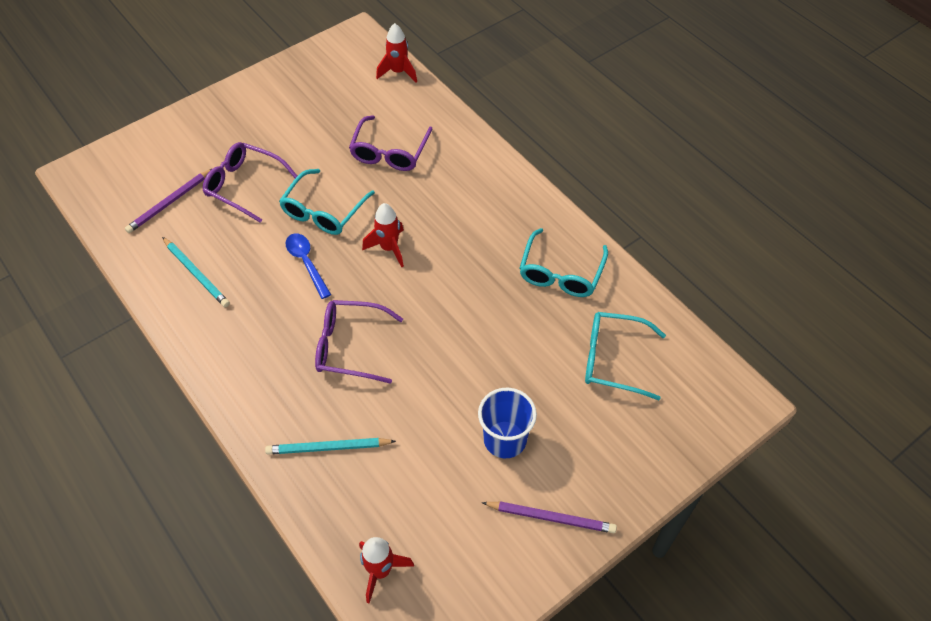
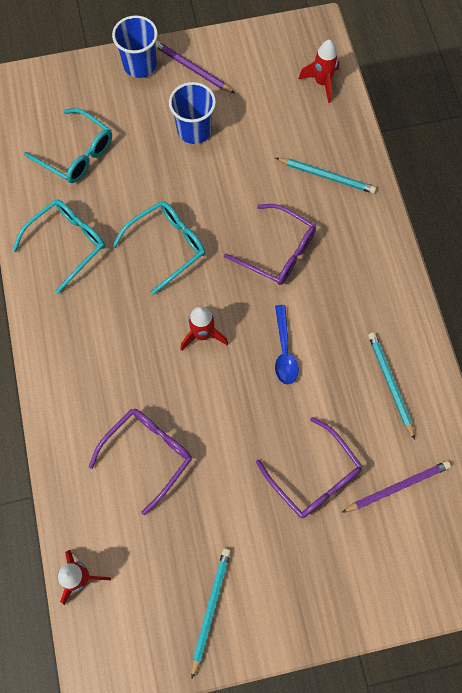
camera: 155 degrees left, 15 degrees up
(295, 87) = (210, 609): none -> turquoise pencil
(323, 211) = (246, 405): turquoise glasses -> turquoise glasses (167, 246)
(616, 494) = (140, 65): none -> blue cup

